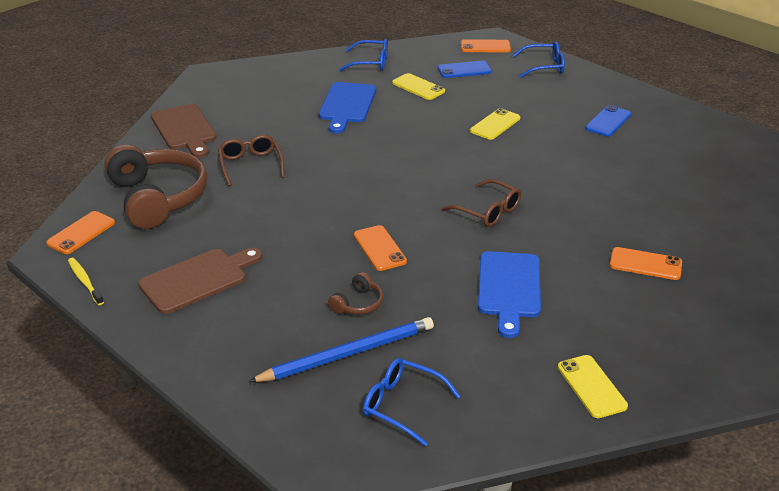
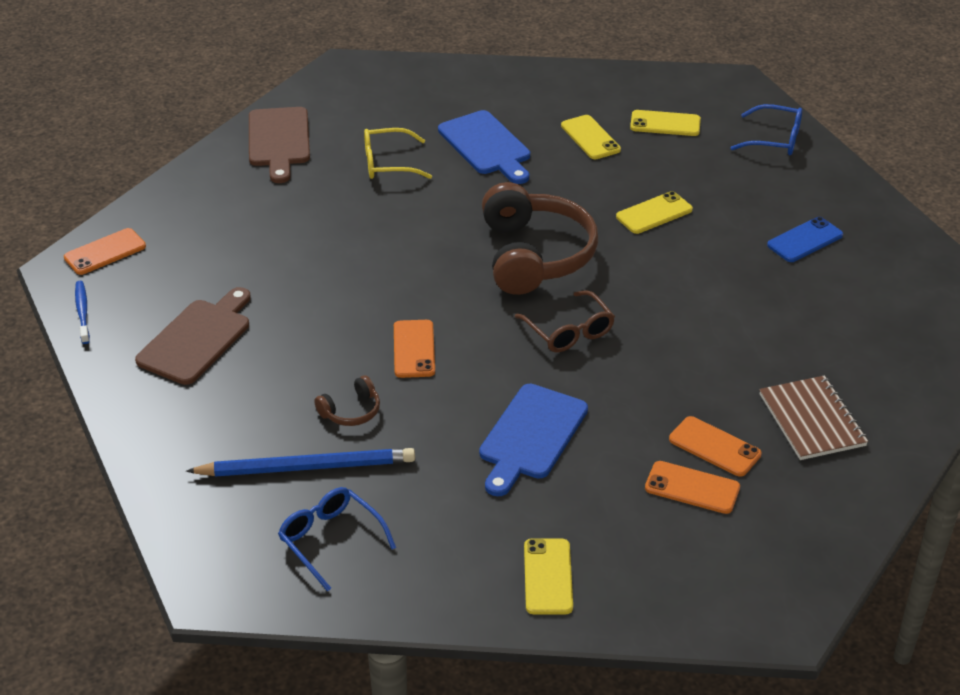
camera: 20 degrees right, 5 degrees up
(85, 281) = (82, 312): yellow toothbrush -> blue toothbrush
(157, 198) = (204, 226): brown headphones -> brown headphones (534, 255)
(198, 279) = (197, 339): brown cutting board -> brown cutting board turned 45 degrees counterclockwise
(250, 165) = (328, 206): brown glasses -> none
(280, 129) = (388, 163): none -> yellow glasses
(347, 105) = (486, 146): blue cutting board -> blue cutting board turned 60 degrees counterclockwise
(370, 63) = (551, 89): blue glasses -> none
(464, 70) = (665, 124): blue phone -> yellow phone
(485, 47) = (716, 93): orange phone -> orange phone (692, 488)
(697, 231) = (812, 420): none -> brown notebook

